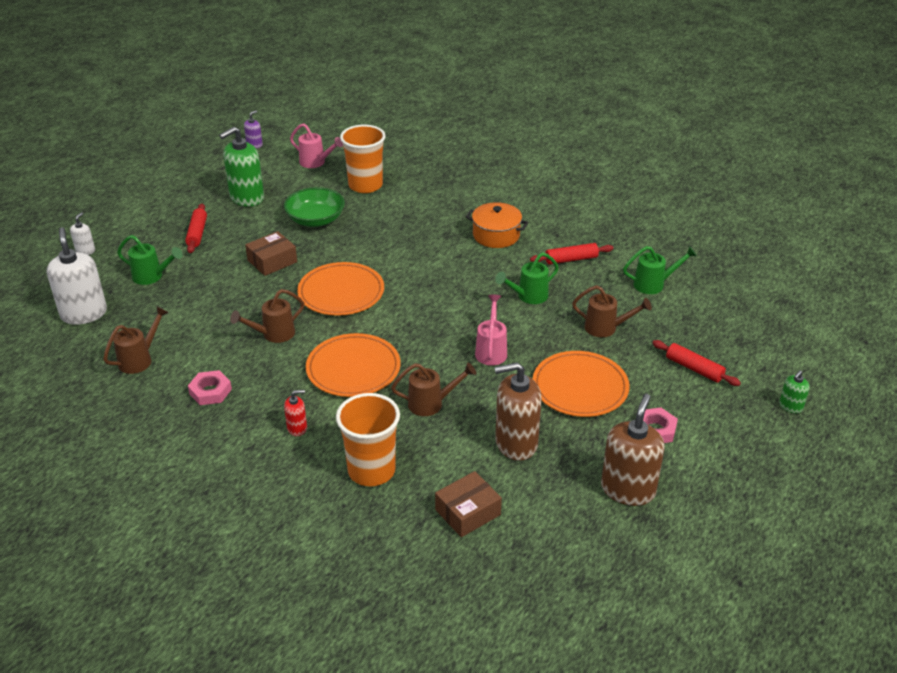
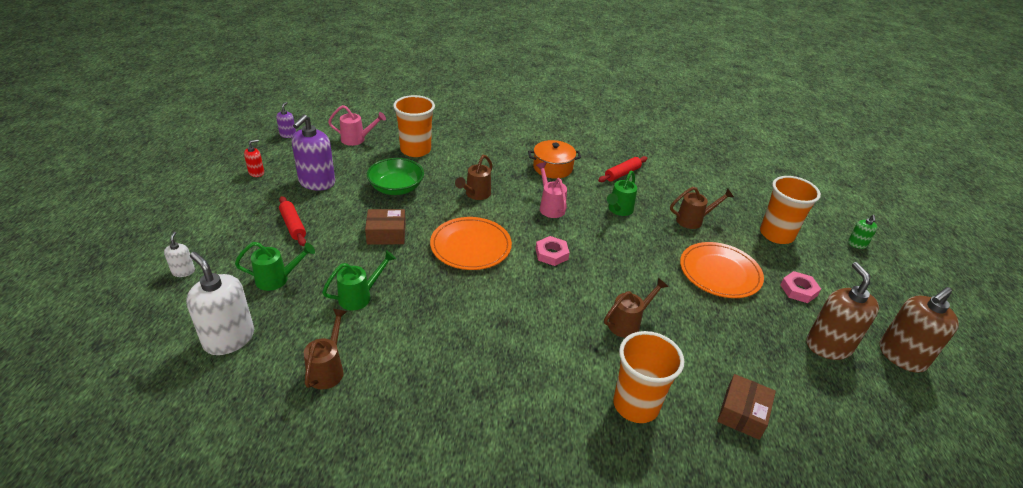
camera: 30 degrees left, 0 degrees up
(210, 391) = (427, 379): pink nut -> pink nut (551, 254)
(246, 198) = (317, 182): green soap dispenser -> purple soap dispenser
(272, 261) = (386, 234): brown box -> brown box turned 60 degrees clockwise
(273, 334) = (442, 302): brown watering can -> brown watering can (475, 194)
(297, 428) = (538, 387): red soap dispenser -> red soap dispenser (256, 173)
(353, 368) = (539, 312): orange plate -> none
(491, 350) = (632, 262): pink watering can -> pink watering can (550, 207)
(516, 443) = (720, 336): brown soap dispenser -> brown soap dispenser (901, 356)
(654, 284) = (693, 179): green watering can -> green watering can (360, 296)
(694, 369) = (776, 234): red rolling pin -> orange cup

